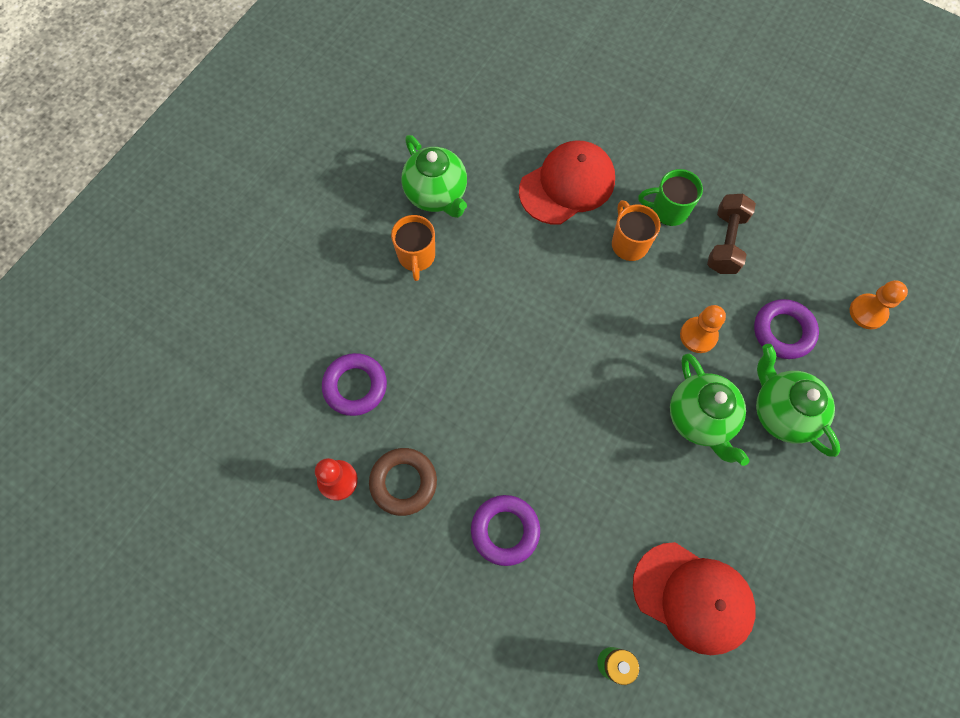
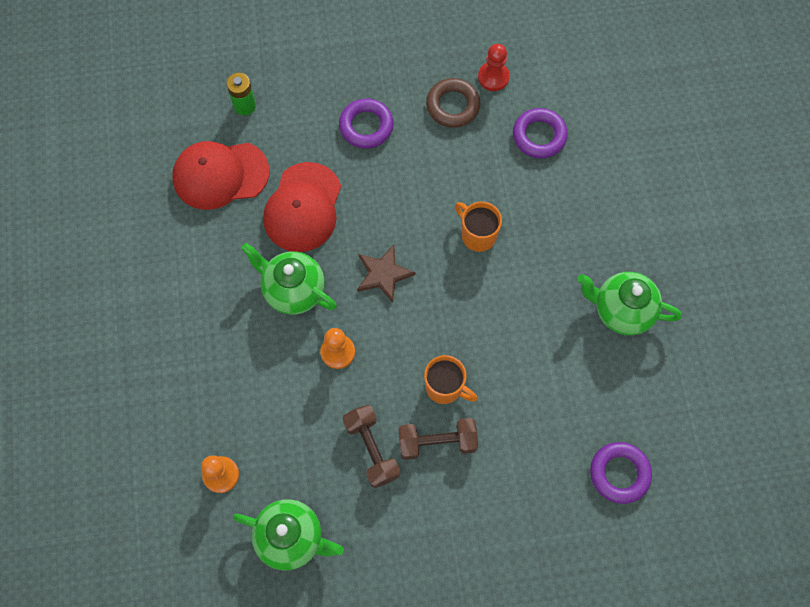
camera: 140 degrees right, 0 degrees up
(416, 257) = (587, 251): orange mug -> orange mug (477, 235)
(567, 185) = (533, 400): red cap -> red cap (303, 207)
(606, 371) = (383, 274): none -> brown star
(668, 210) = (437, 442): green mug -> brown dumbbell
(782, 412) = (238, 339): green teapot -> green teapot (291, 538)
(783, 331) = (277, 405): purple ring -> purple ring (619, 473)

